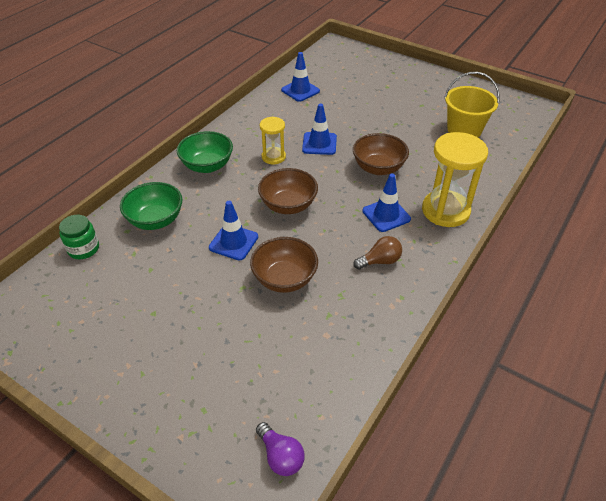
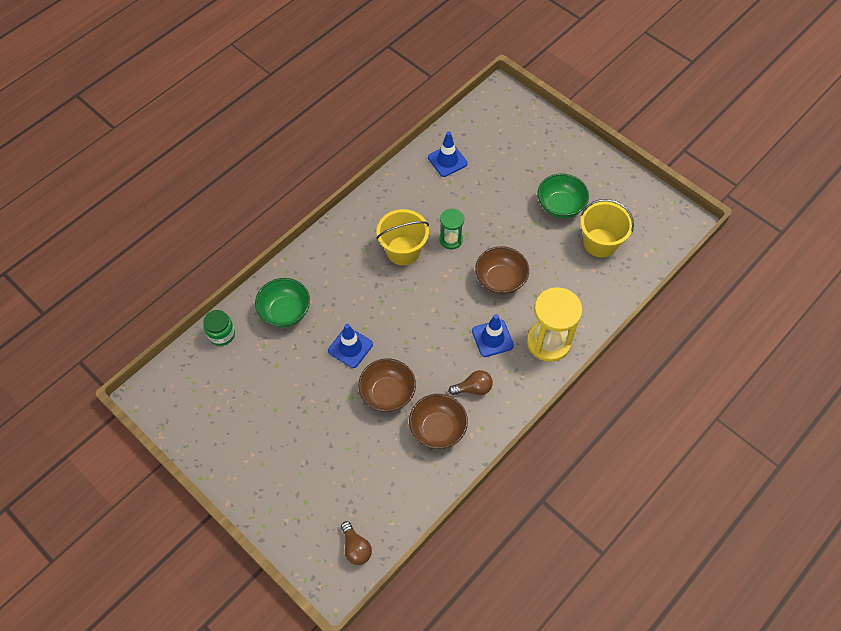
camera: 10 degrees right, 15 degrees up
(207, 166) = (339, 253): green bowl -> green bowl (560, 206)
(273, 157) = (403, 250): yellow hourglass -> yellow bucket
(280, 456) = (356, 548): purple light bulb -> brown light bulb
(288, 205) = (406, 313): brown bowl -> brown bowl (437, 429)
(319, 144) = (451, 239): blue traffic cone -> green hourglass

